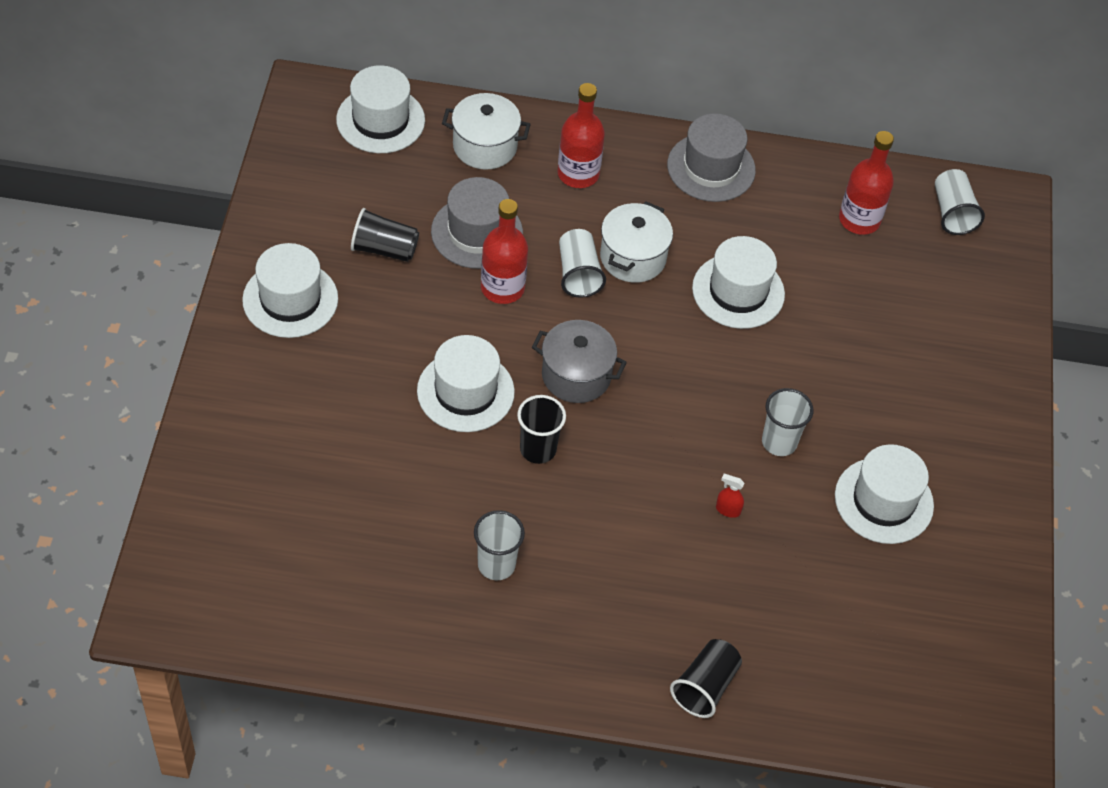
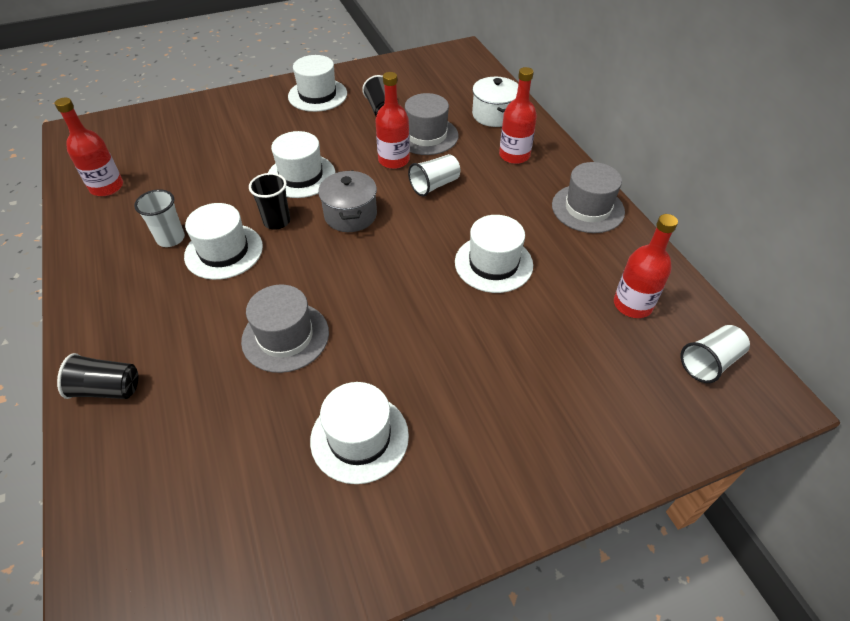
camera: 65 degrees right, 5 degrees down
(334, 606) = (107, 187): none -> red bottle
(380, 120) = (471, 77): white hat -> white hat (224, 251)
(633, 257) = (472, 203): white pot -> none
(728, 510) = (285, 336): red spray bottle -> grey hat
(779, 442) = (371, 342): white cup -> none

